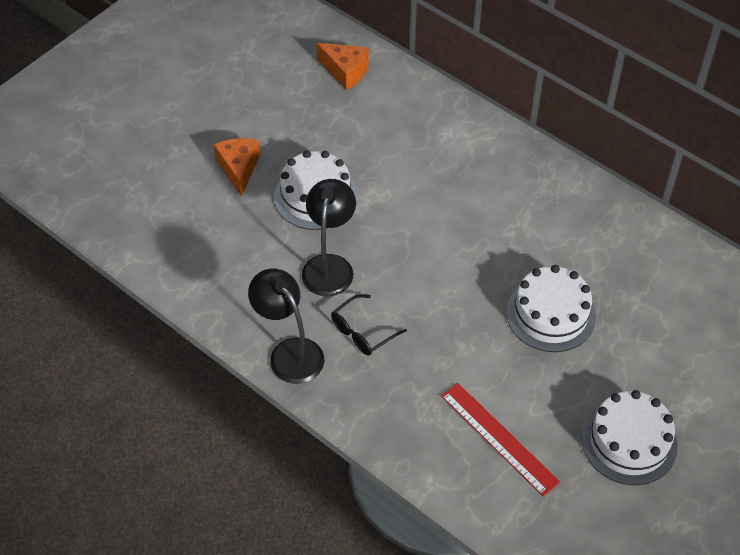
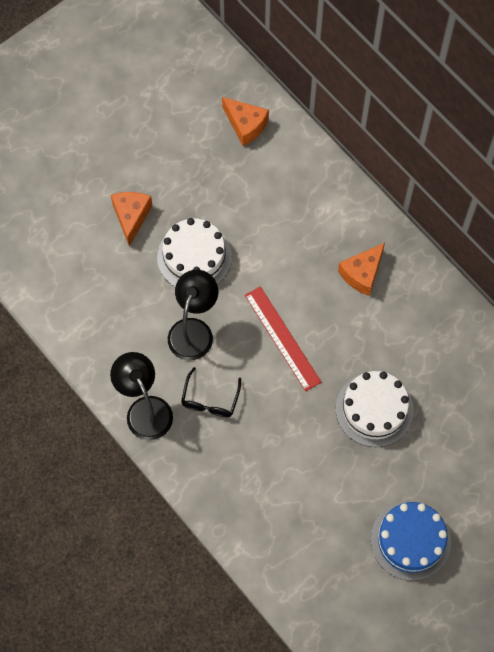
camera: 10 degrees right, 15 degrees up
(363, 331) = (210, 399): black glasses -> black glasses turned 45 degrees counterclockwise
(499, 438) = (303, 518): red ruler -> red ruler (282, 338)
(502, 186) = (362, 273): none -> orange cheese
(629, 442) = (410, 540): white cake -> blue cake

